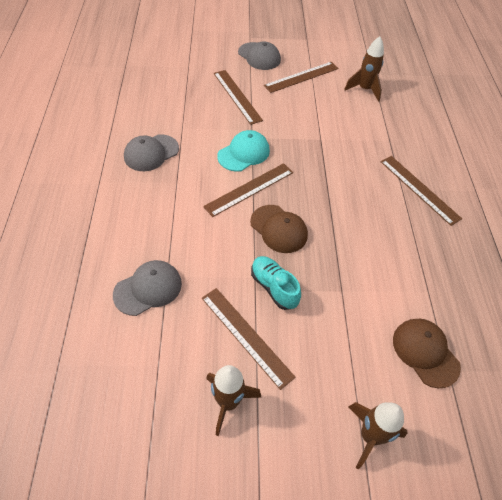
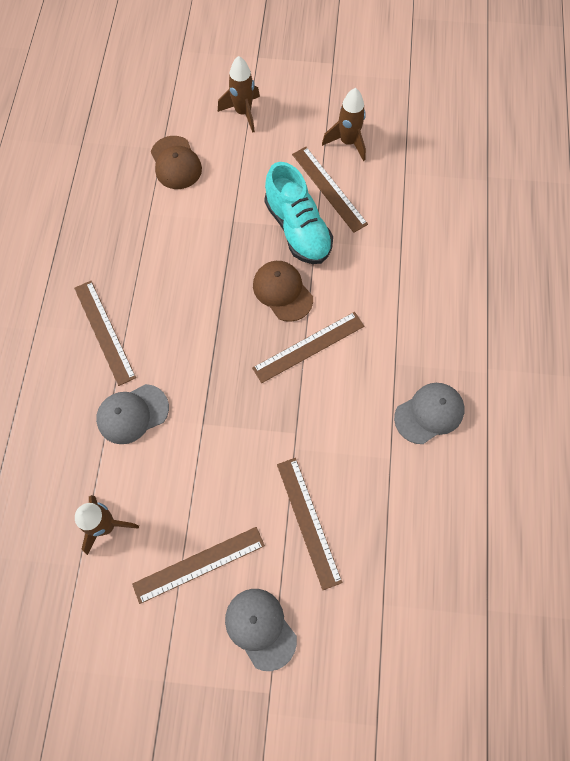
camera: 170 degrees left, 15 degrees up
(148, 289) = (418, 237): grey cap -> grey cap (132, 414)
(244, 153) = (309, 404): turquoise cap -> none
(274, 287) = (298, 229): turquoise shoe -> turquoise shoe, size x1.58

